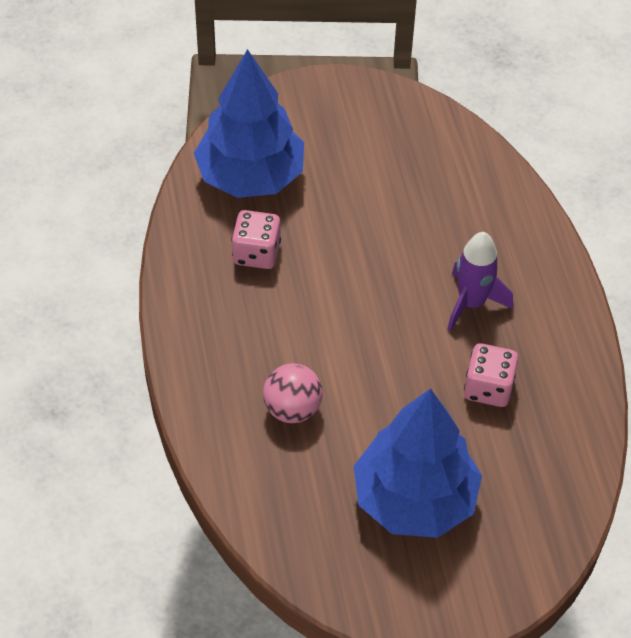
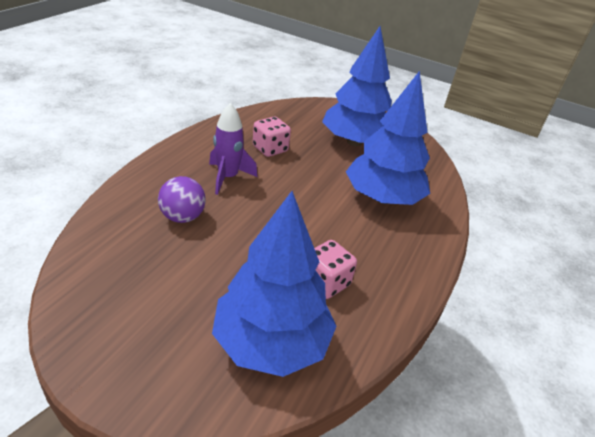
camera: 145 degrees left, 15 degrees down
(292, 409) = (382, 198): pink ball -> blue tree
(444, 224) = (182, 217): none -> purple ball

